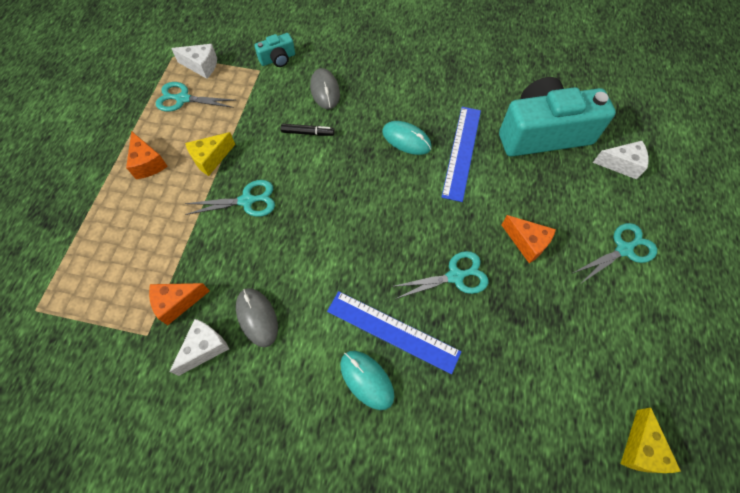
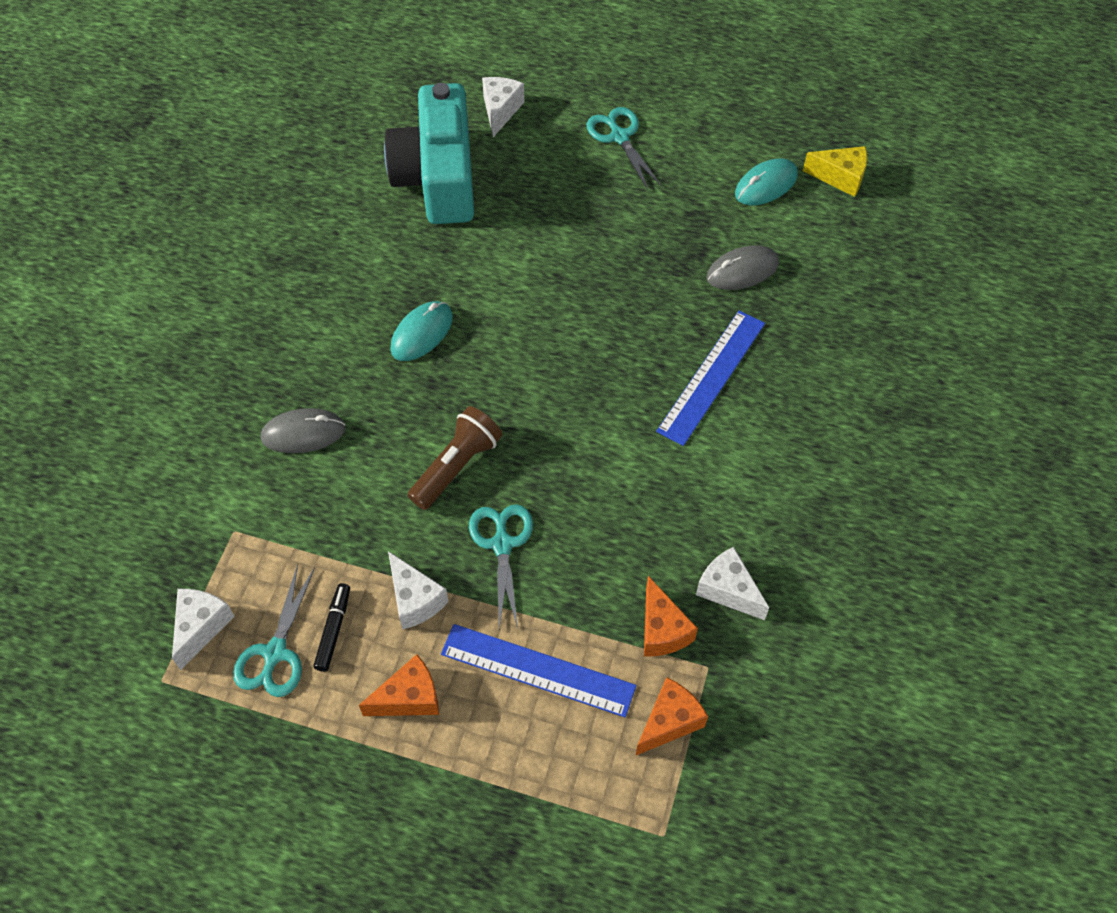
camera: 85 degrees left, 5 degrees down
(211, 159) = (415, 599): yellow cheese -> white cheese
(257, 317) = (688, 528): grey mouse -> grey mouse (742, 270)
(278, 59) = (214, 502): turquoise camera -> none
(304, 170) = (457, 466): none -> brown flashlight
(308, 133) = (386, 460): black marker -> black marker (333, 630)
(366, 380) = (771, 408): turquoise mouse -> turquoise mouse (766, 185)
(455, 276) = (643, 303): turquoise scissors -> none
(462, 152) = (455, 271): blue ruler -> blue ruler (538, 670)
(527, 243) = (602, 225): orange cheese -> orange cheese (669, 722)

